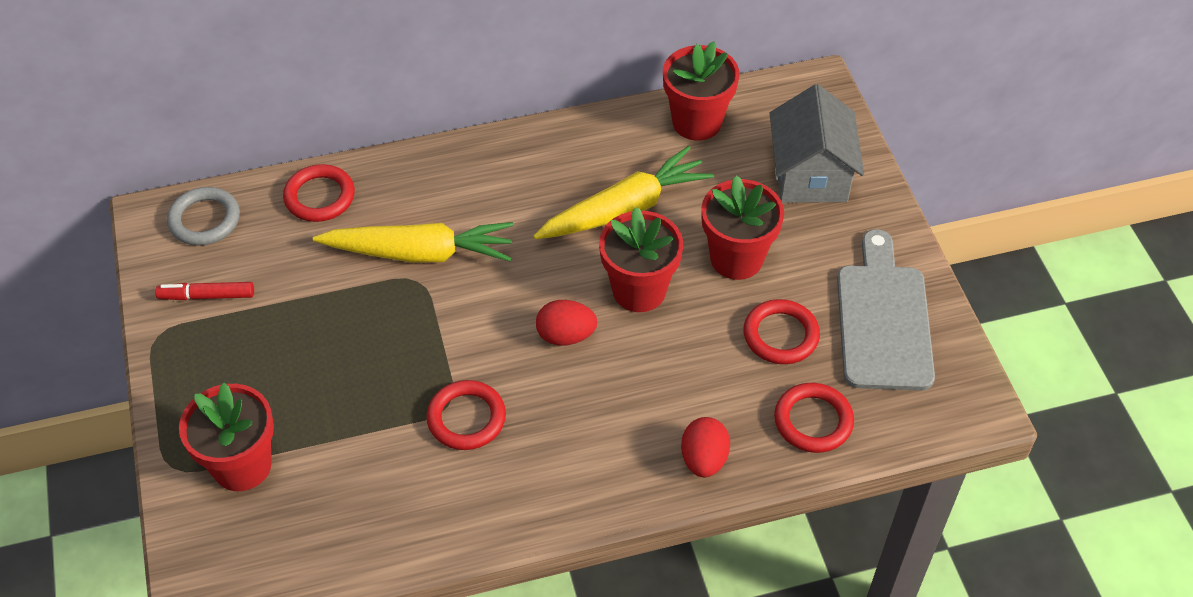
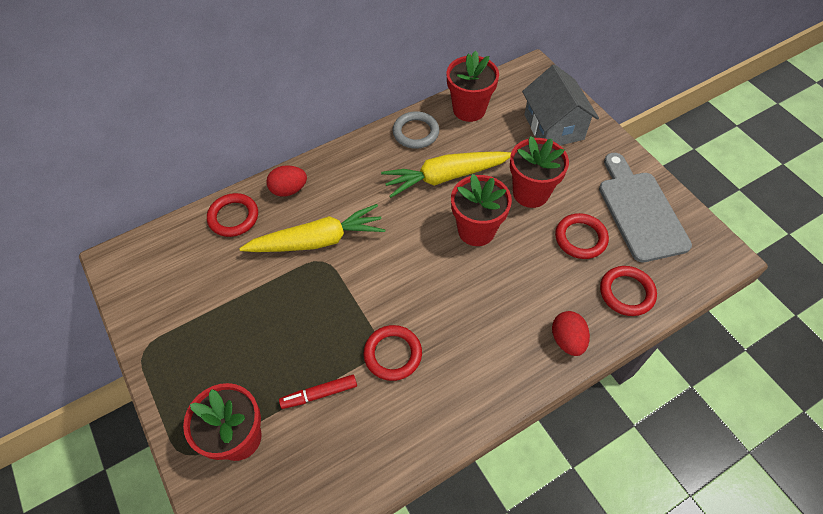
camera: 15 degrees left, 5 degrees up
(204, 220) = (154, 253): grey ring -> grey ring (416, 132)
(207, 296) = (172, 310): red marker -> red marker (319, 394)
(566, 336) = (439, 275): red egg -> red egg (289, 190)
(625, 209) = (445, 177): yellow carrot -> yellow carrot turned 150 degrees counterclockwise

